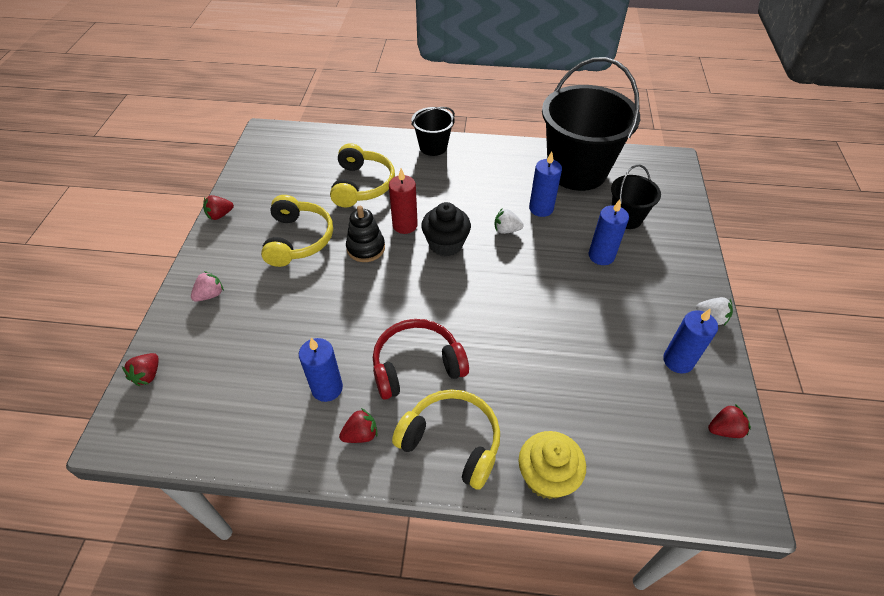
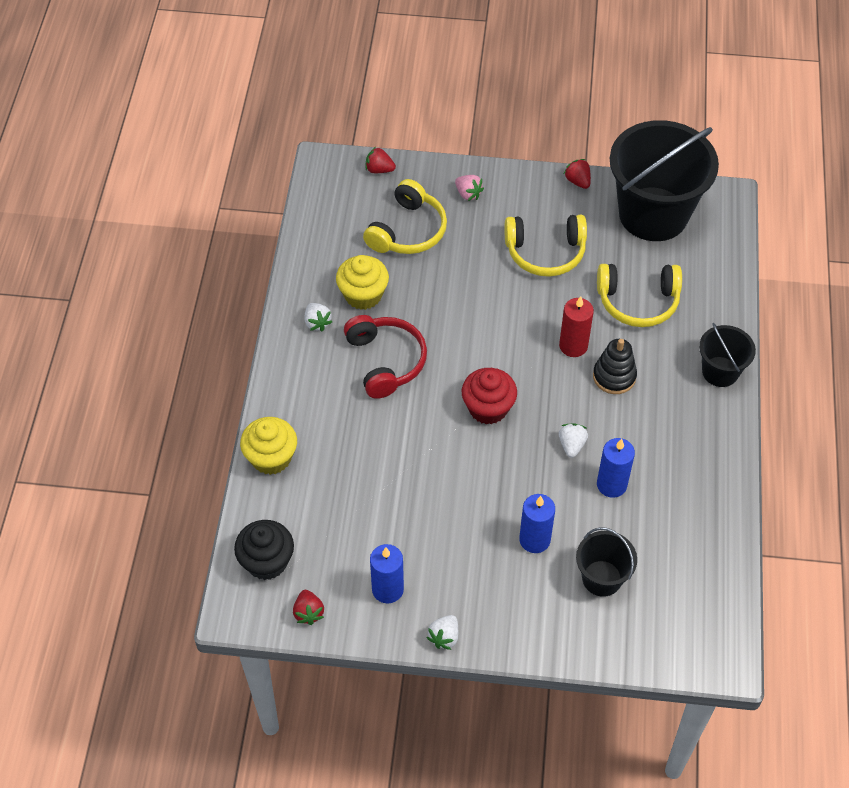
camera: 90 degrees right, 5 degrees up
(327, 388) = (363, 295): blue candle -> yellow cupcake
(360, 434) = (317, 323): red strawberry -> white strawberry
(366, 248) = (535, 312): black stacking toy -> black stacking toy (614, 376)
(446, 244) = (546, 385): black cupcake -> black cupcake (267, 561)
(451, 442) = (307, 388): yellow headphones -> yellow headphones (408, 231)
(471, 283) = (488, 408): none -> red cupcake
(577, 171) = (689, 534): black bucket -> black bucket (653, 214)

